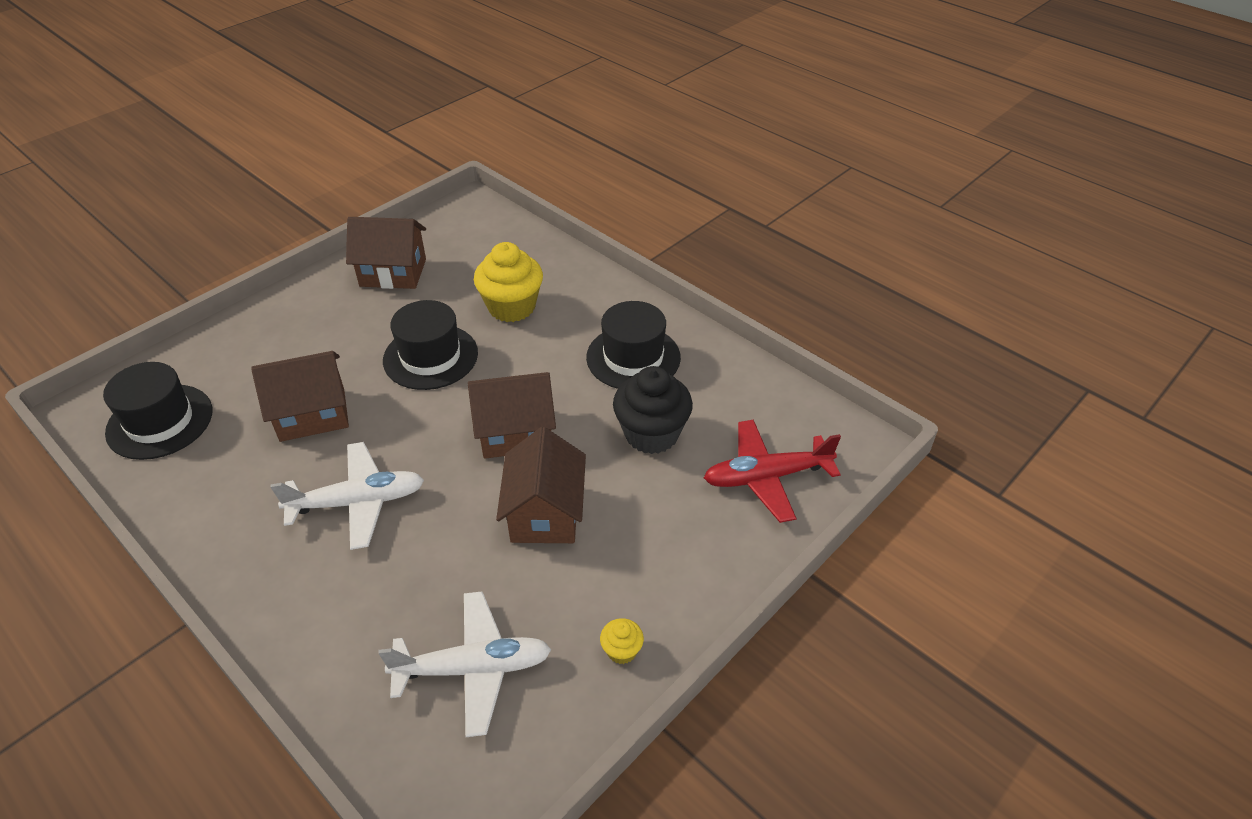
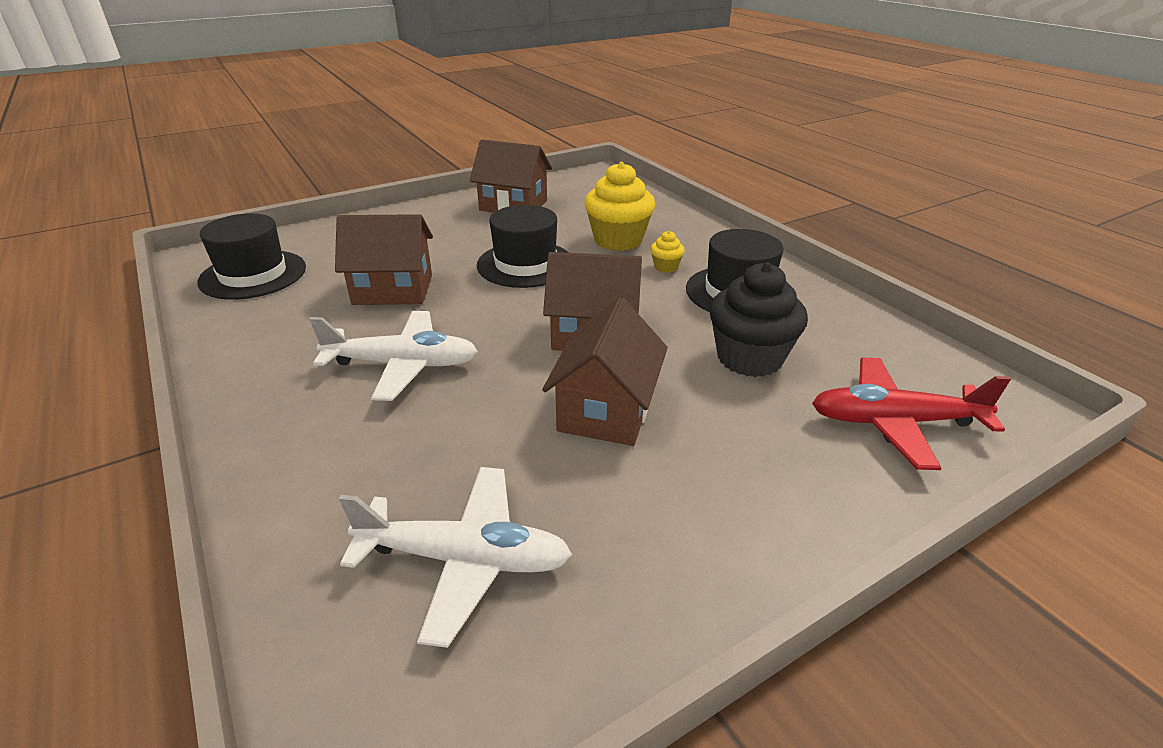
camera: 15 degrees right, 10 degrees down
(621, 650) = (671, 583): yellow cupcake -> yellow cupcake (665, 267)

